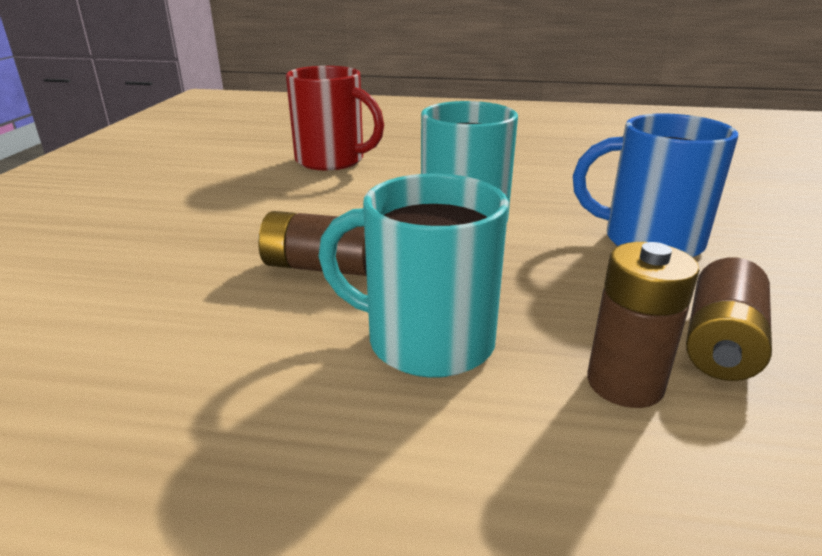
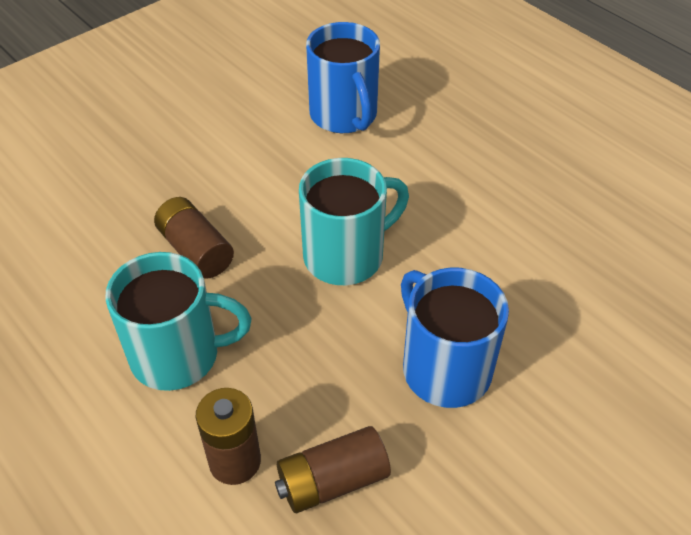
camera: 40 degrees right, 20 degrees up
(332, 160) = (344, 115): red mug -> blue mug
(426, 341) = (178, 355): turquoise mug -> turquoise mug turned 120 degrees clockwise

